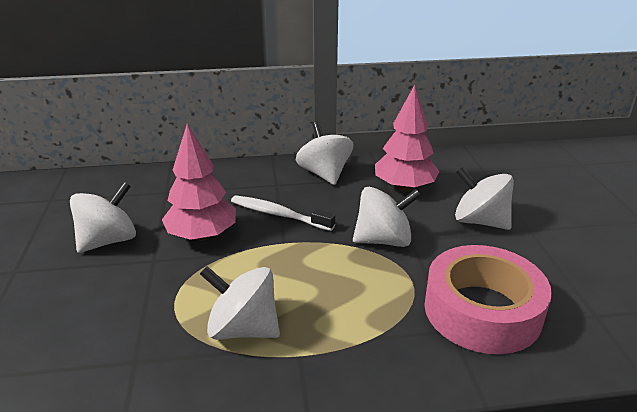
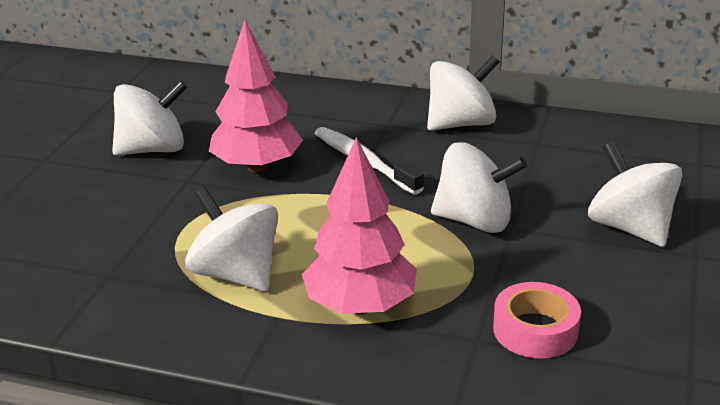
camera: 25 degrees right, 0 degrees up
(324, 174) = (461, 124): white spinning top -> white spinning top turned 60 degrees clockwise
(404, 187) = (558, 162): pink tree -> pink tree (360, 305)
(482, 310) = (535, 330): pink tape -> pink tape, size x0.54

